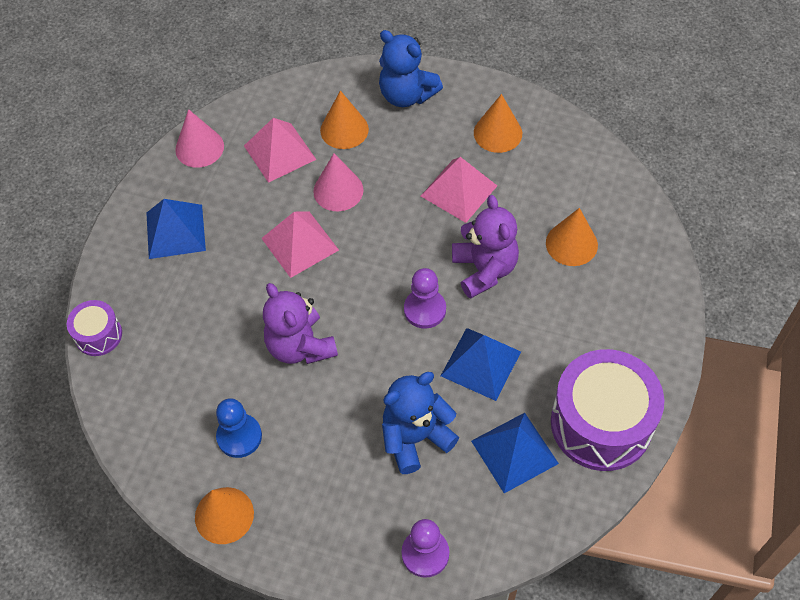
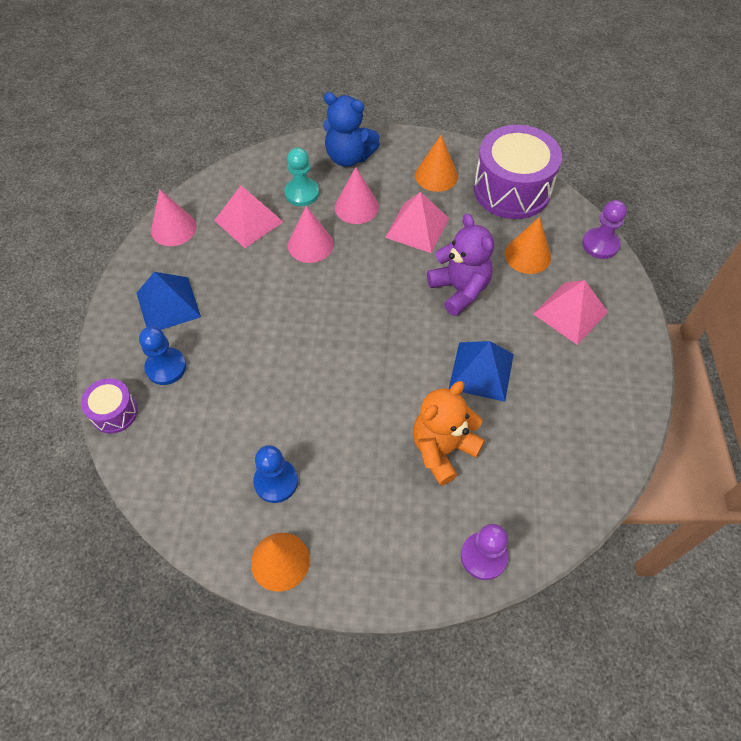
camera: 15 degrees left, 0 degrees up
(158, 298) = (166, 367): none -> blue pawn
(300, 244) = (288, 296): pink pyramid -> pink pyramid (570, 312)
(300, 346) = (312, 386): purple teddy bear -> none
(344, 129) = (302, 193): orange cone -> turquoise pawn
(399, 155) = (356, 207): none -> pink cone
(415, 438) = (442, 449): blue teddy bear -> orange teddy bear
(425, 310) = (417, 333): purple pawn -> purple pawn (600, 244)
(514, 452) = (536, 444): blue pyramid -> none
(601, 423) = (603, 403): purple drum -> purple drum (512, 190)

